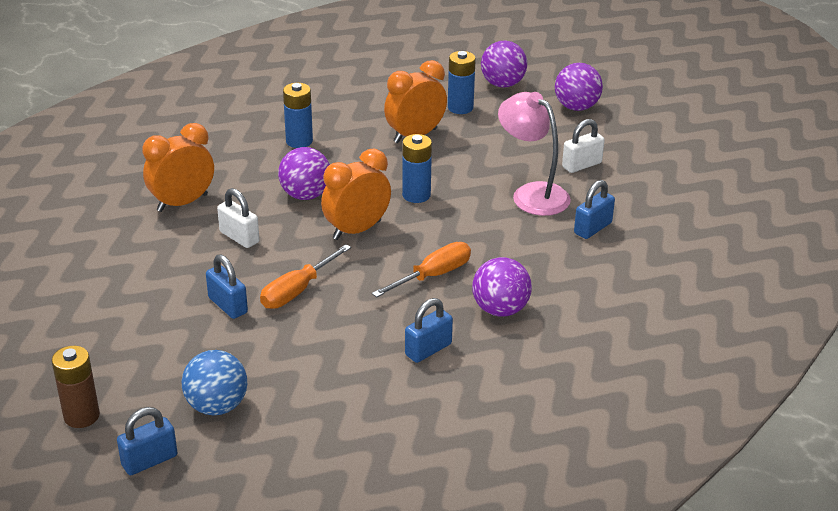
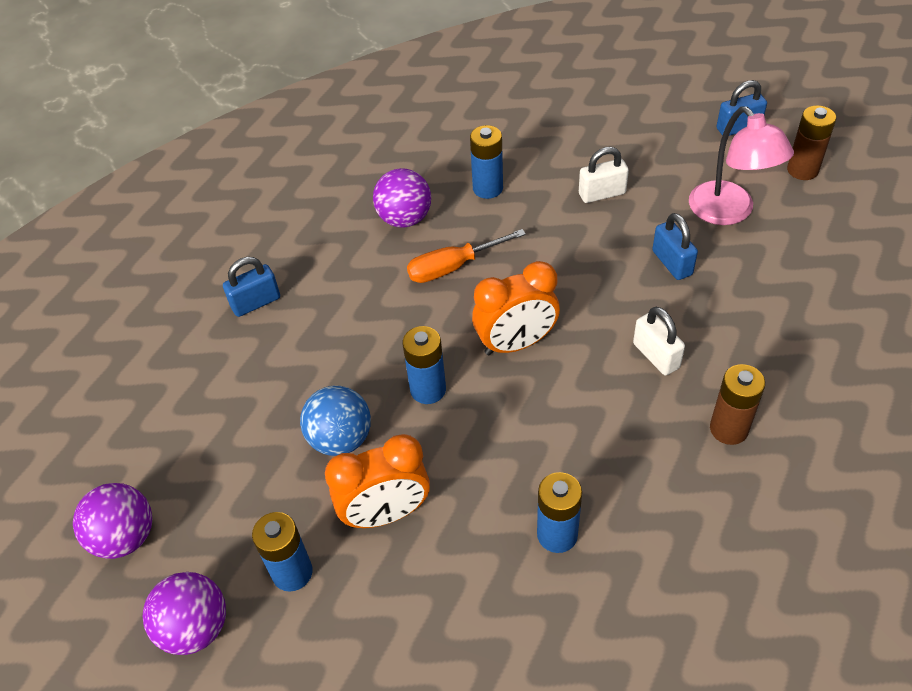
camera: 160 degrees left, 15 degrees up
(182, 203) = (729, 429): orange clock -> brown battery
(217, 406) = (683, 163): blue ball -> blue ball (340, 439)
(297, 291) = (598, 270): orange screwdriver -> none
(306, 195) = (566, 415): purple ball -> none
(428, 349) = (488, 188): blue padlock -> blue battery
(532, 194) = (290, 367): pink lamp -> pink lamp (729, 212)
(581, 165) = (201, 407): white padlock -> white padlock (602, 194)

